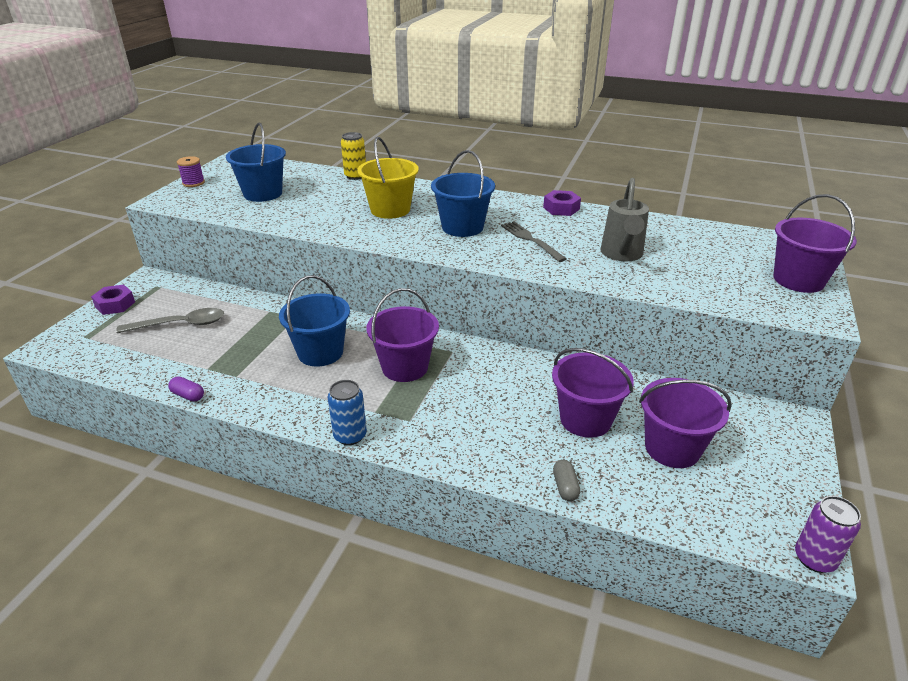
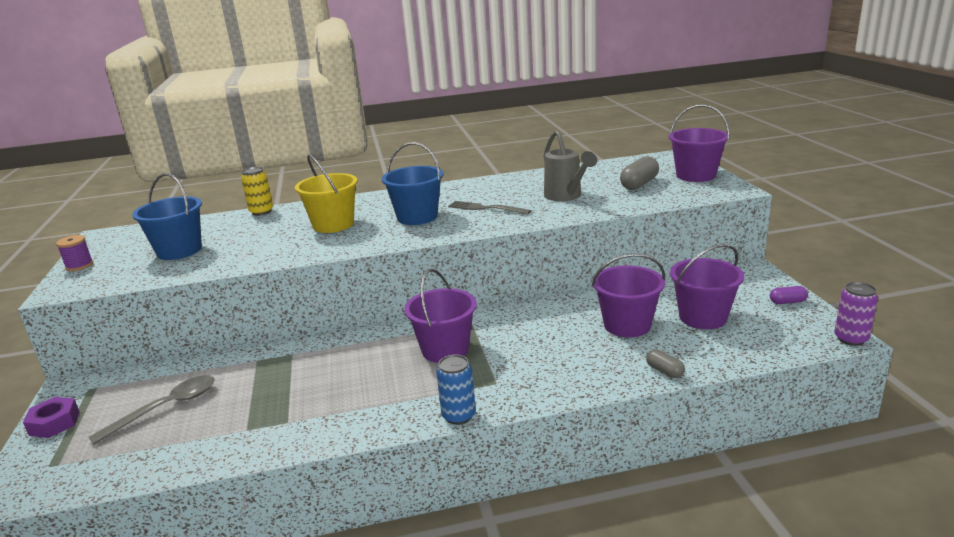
camera: 30 degrees left, 10 degrees down
(188, 395) = (253, 458): purple capsule -> purple capsule (787, 302)
(320, 352) = (352, 370): blue bucket -> none
(561, 208) = (480, 183): purple nut -> none
(717, 268) = (639, 184): none -> grey capsule

